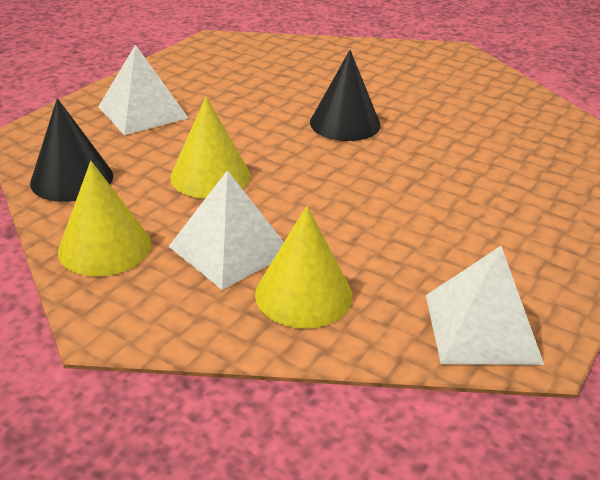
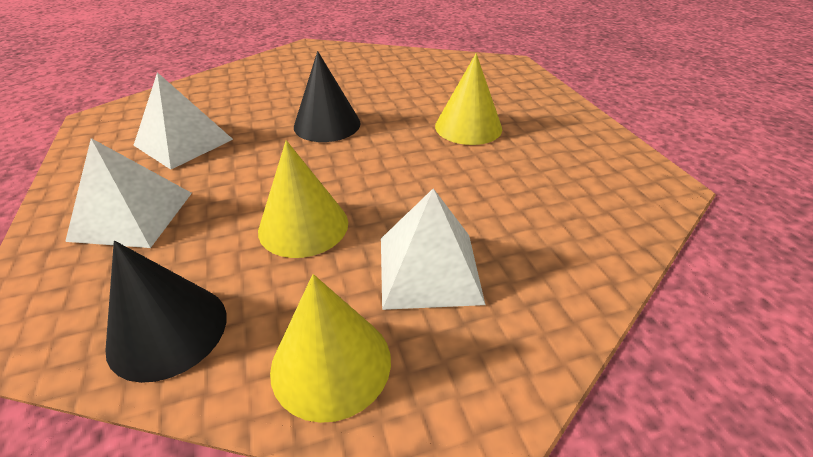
camera: 50 degrees left, 5 degrees up
(303, 294) = (531, 257): yellow cone -> yellow cone (468, 127)
(481, 328) = (632, 194): white pyramid -> white pyramid (183, 142)

